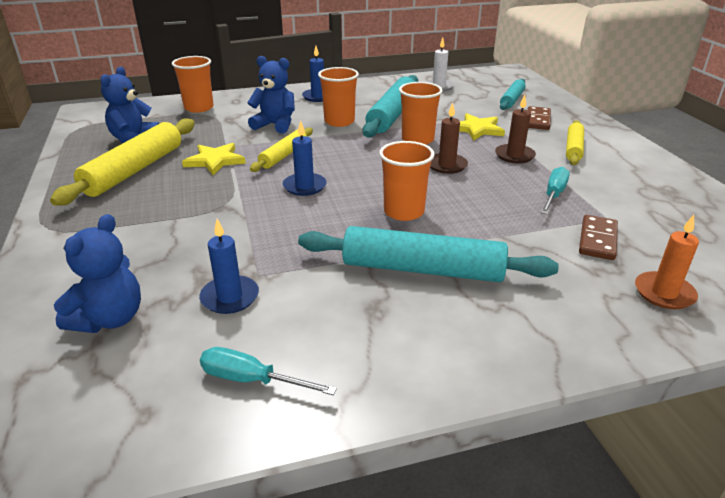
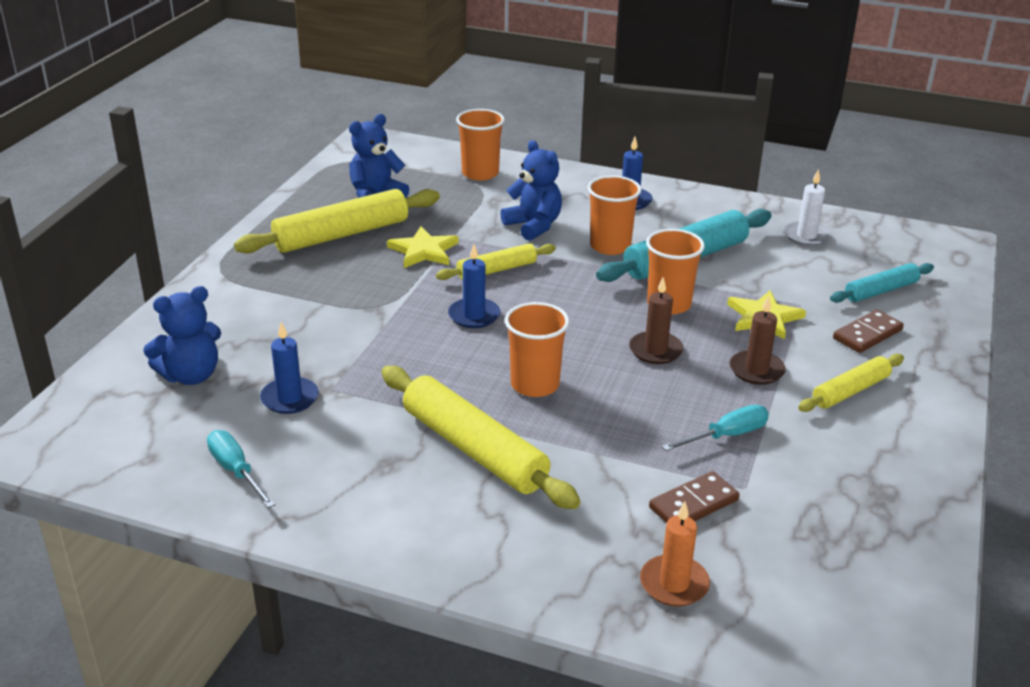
camera: 35 degrees right, 0 degrees up
(422, 269) = (474, 449): turquoise rolling pin -> yellow rolling pin

